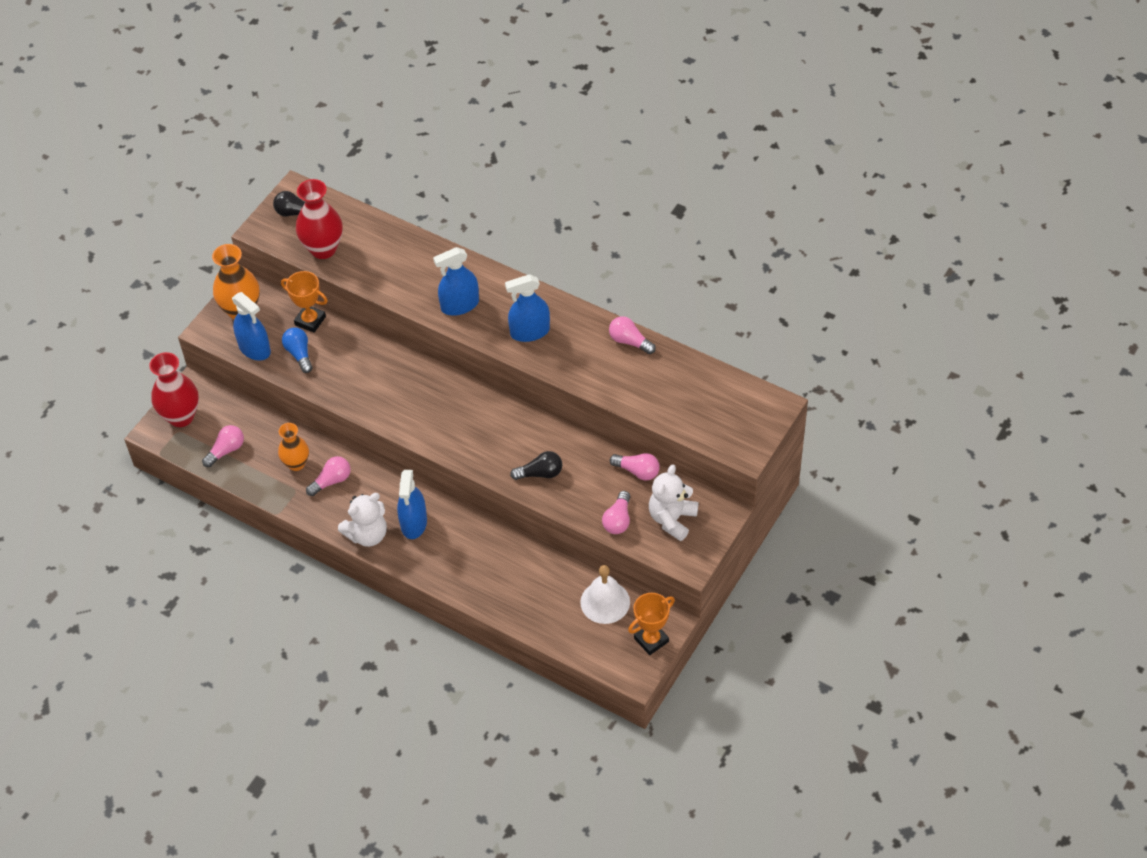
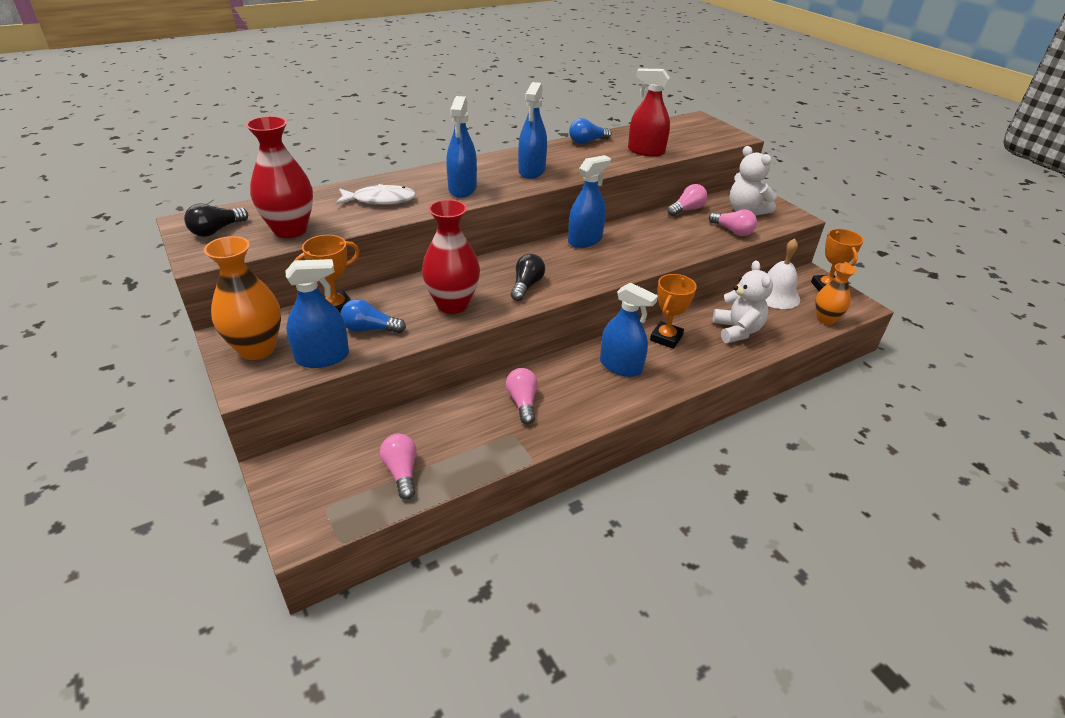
camera: 65 degrees left, 15 degrees down
(181, 416) = (307, 496): red vase -> red vase (452, 304)
(296, 464) = (476, 420): orange vase -> orange vase (825, 319)
(367, 534) = (613, 401): white teddy bear -> white teddy bear (737, 331)
(403, 268) = (380, 200): none -> white fish
(474, 540) = (666, 338): none -> orange trophy
(516, 419) = (585, 240): none -> blue spray bottle
(540, 473) = (656, 248): black light bulb -> black light bulb (526, 286)
(629, 341) = (587, 142): pink light bulb -> blue light bulb
(642, 393) = (646, 151): none -> red spray bottle

